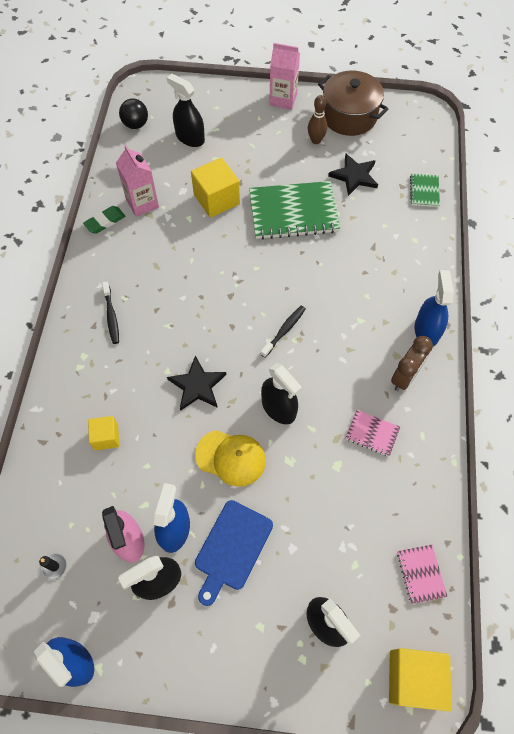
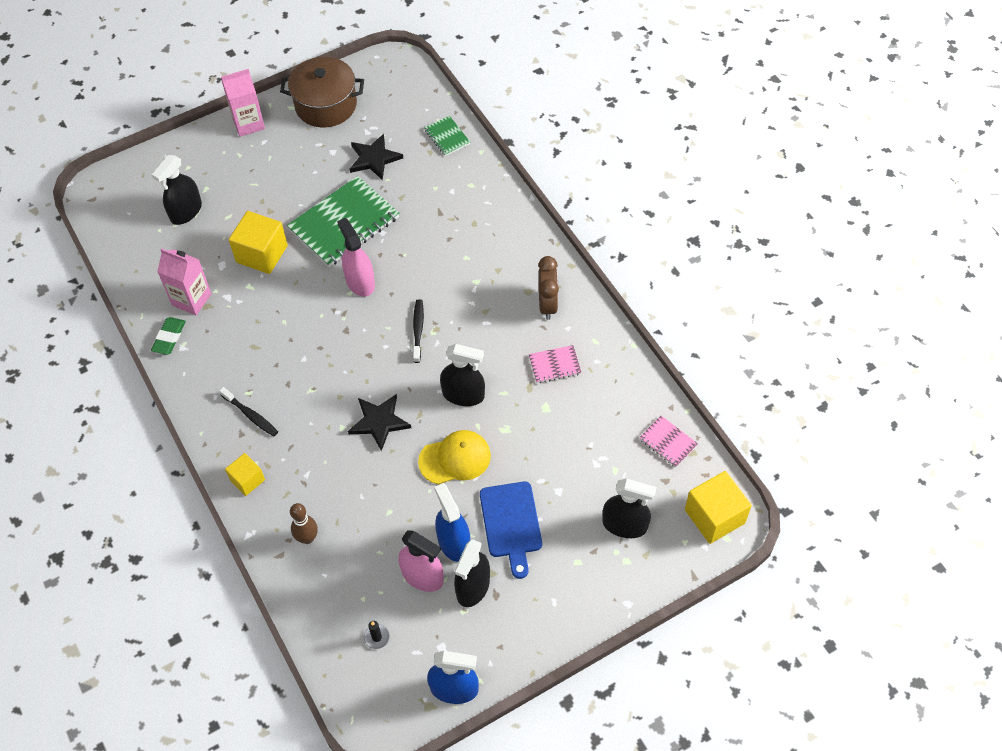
camera: 35 degrees left, 5 degrees down
(106, 437) = (334, 514): yellow cube -> yellow cube (247, 480)
(136, 124) = (118, 230): black ball -> none
(190, 138) = (186, 211): black spray bottle -> black spray bottle turned 60 degrees counterclockwise
(270, 264) = (360, 282): none -> pink spray bottle
(316, 140) = (312, 145): brown bowling pin -> brown bowling pin (307, 538)
(426, 330) = (537, 256): blue spray bottle -> none

